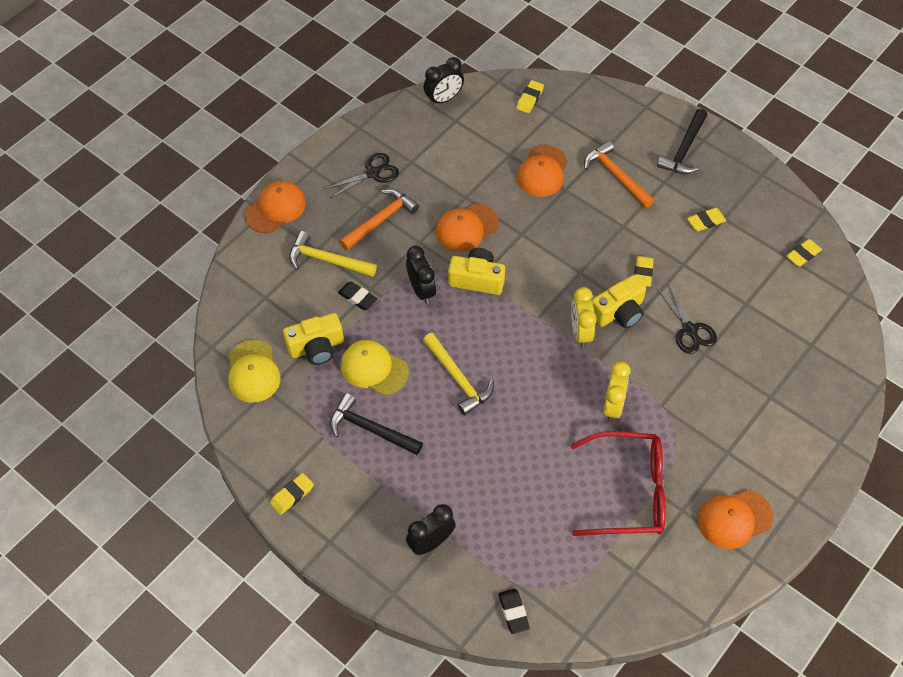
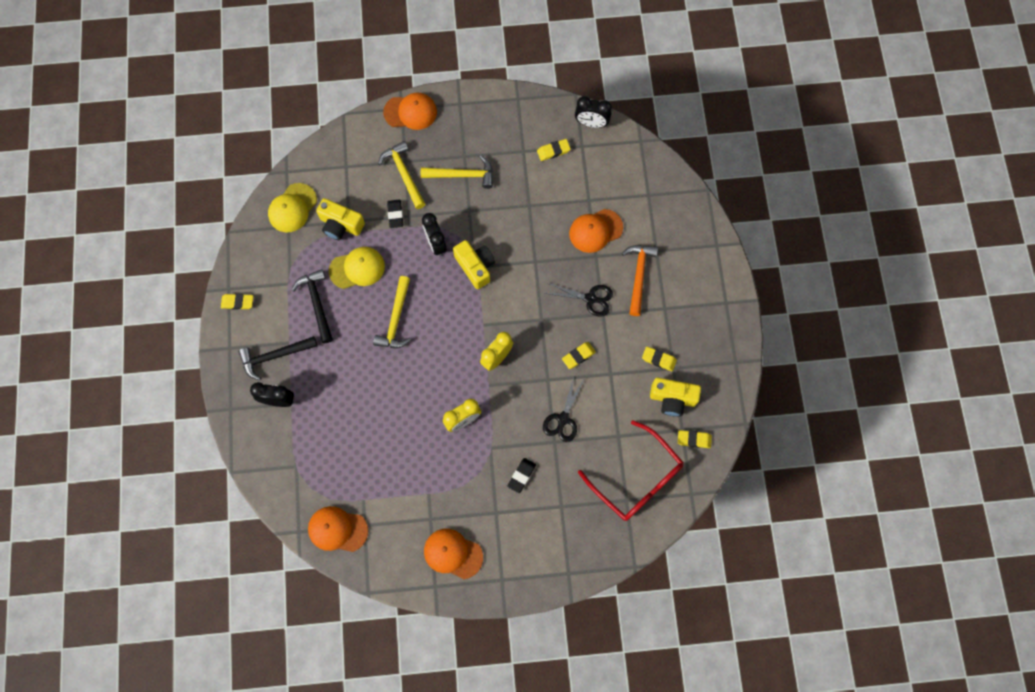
camera: 45 degrees right, 15 degrees up
(373, 173) = (492, 138): black scissors -> black scissors (590, 299)
(374, 369) = (357, 268): yellow cap -> yellow cap turned 90 degrees clockwise
(381, 220) = (462, 175): orange hammer -> yellow hammer
(421, 290) = (436, 244): black clock -> black clock turned 135 degrees clockwise
(466, 228) = (506, 227): orange cap -> orange cap (337, 529)
(513, 612) = (278, 481): black eraser -> black eraser (521, 476)
(530, 99) = (646, 172): yellow eraser -> yellow eraser (553, 151)
(619, 312) = (534, 367): yellow camera -> yellow camera (672, 399)
(629, 492) = (413, 479): red glasses -> red glasses (637, 479)
(684, 150) = (704, 298): black hammer -> black hammer (274, 356)

